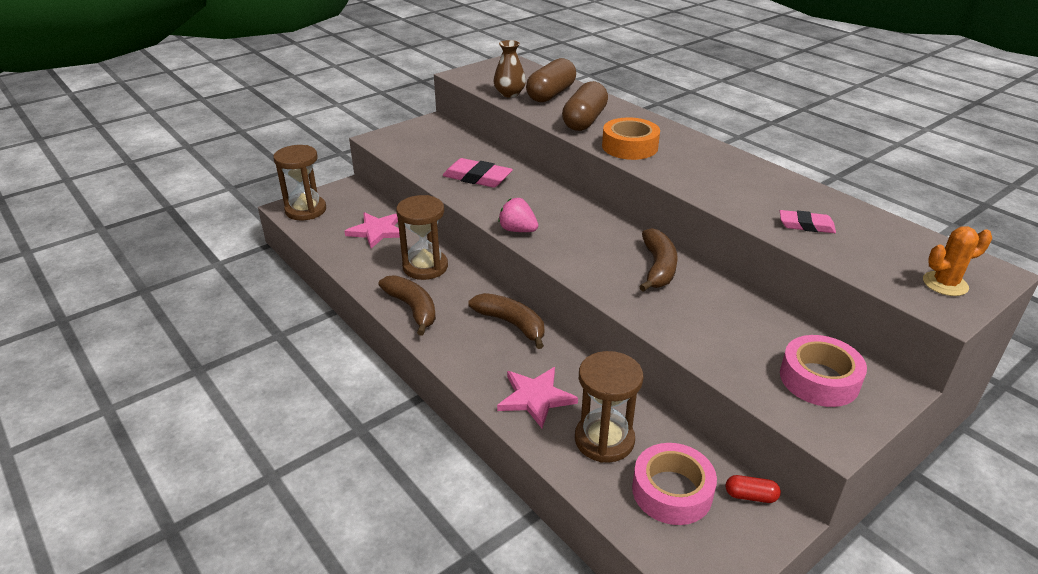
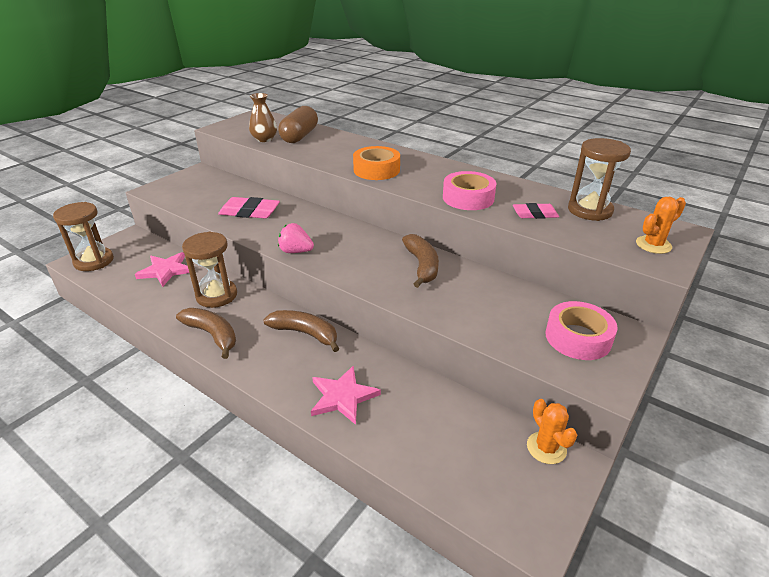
camera: 15 degrees left, 0 degrees up
(584, 121) = (333, 154): brown capsule -> none
(604, 440) = (412, 423): brown hourglass -> brown hourglass (589, 210)
(672, 491) = (482, 458): pink tape -> pink tape (468, 198)
(750, 496) = (546, 448): red capsule -> orange cactus

